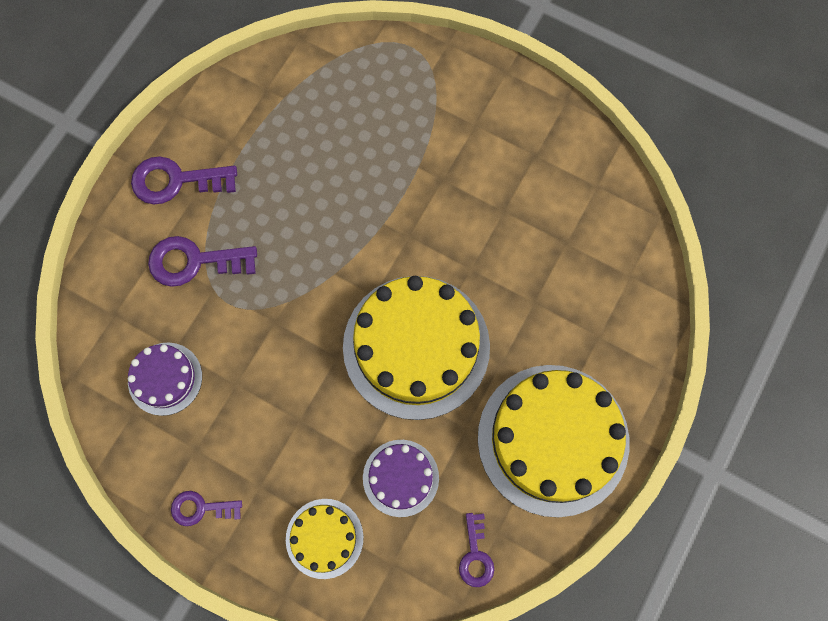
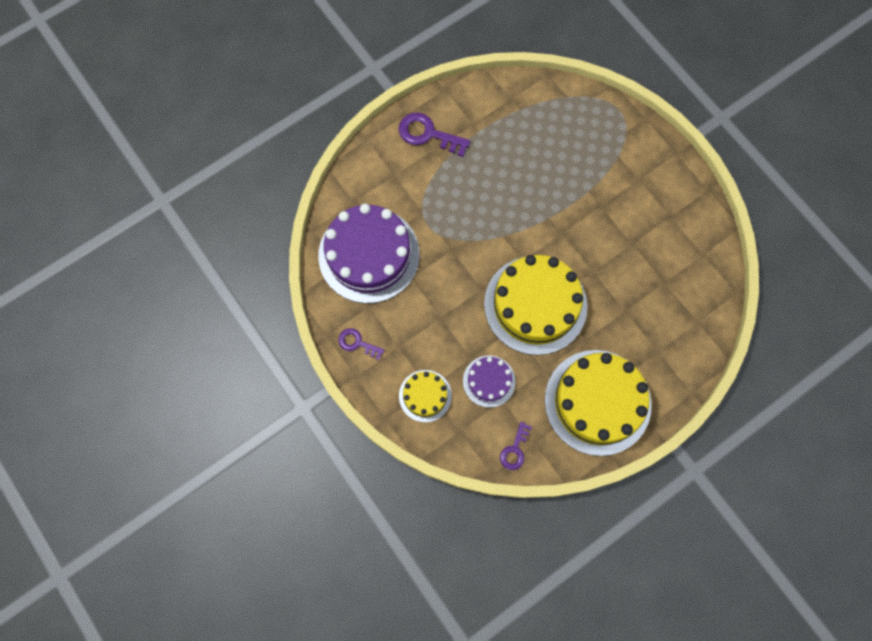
camera: 25 degrees right, 0 degrees up
(165, 378) = (369, 255): purple cake -> purple cake, size x2.00
(194, 261) = (418, 190): purple key -> none

